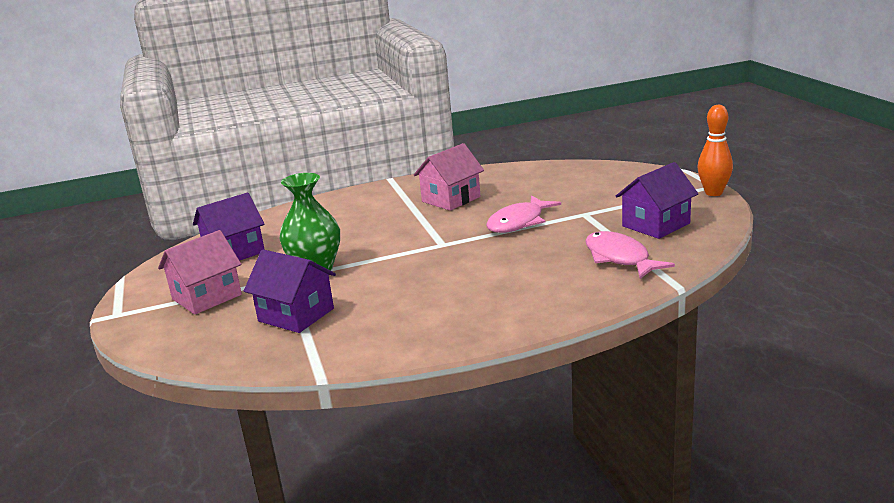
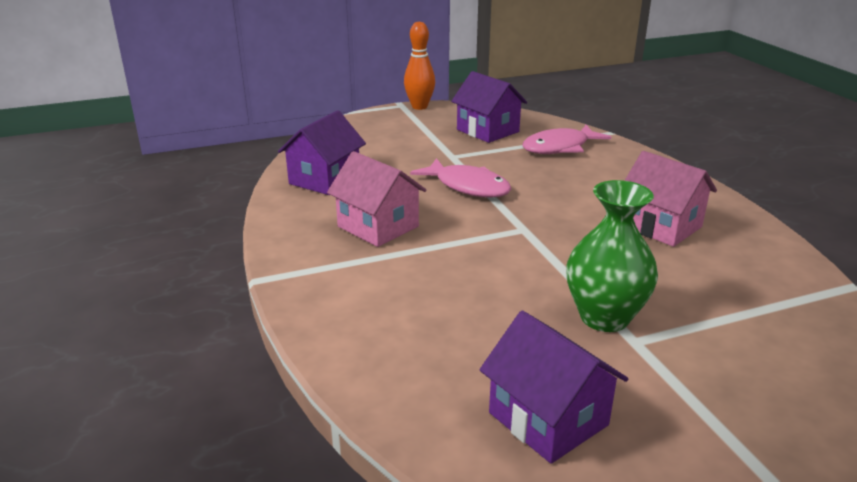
camera: 95 degrees left, 5 degrees up
(207, 297) = (719, 418): pink house -> pink house (661, 226)
(296, 315) = (737, 318): purple house -> purple house (325, 179)

